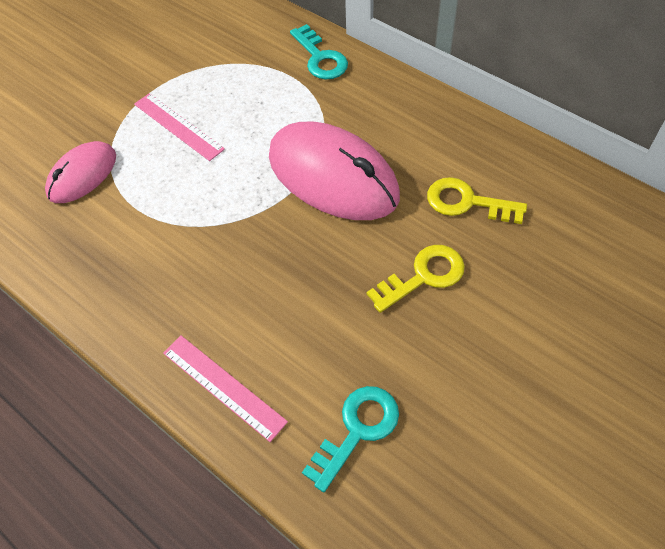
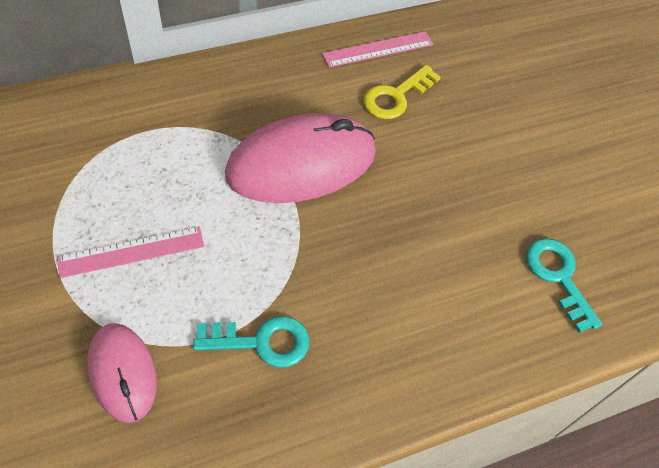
camera: 70 degrees left, 0 degrees up
(223, 386) = (470, 353): pink ruler -> pink ruler (378, 49)
(320, 58) = (149, 97): turquoise key -> turquoise key (262, 341)
(424, 276) = (447, 161): yellow key -> none

